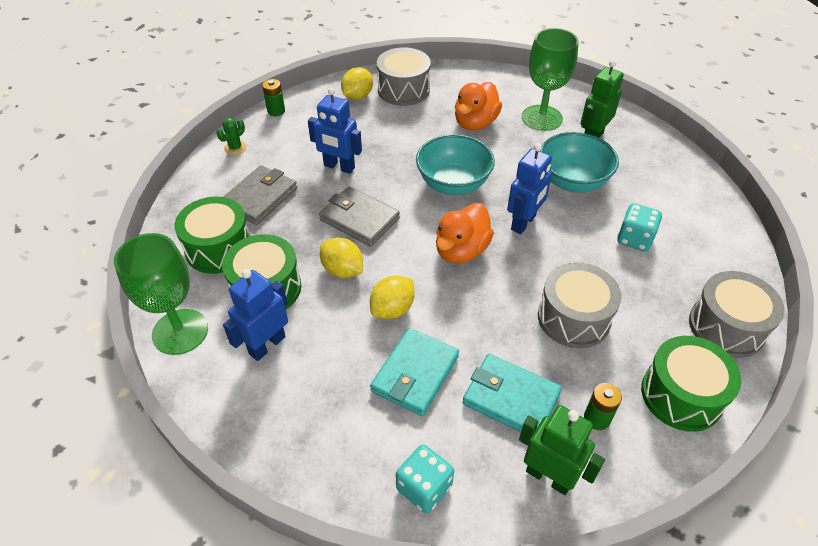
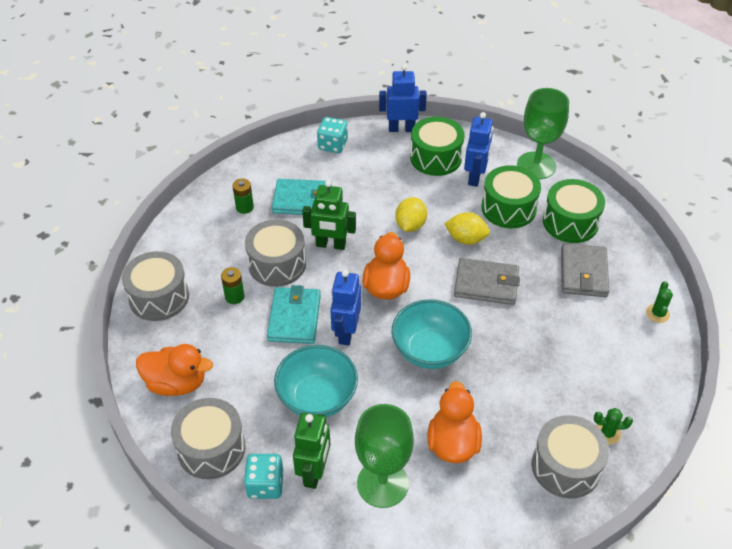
camera: 155 degrees right, 0 degrees up
(276, 111) = (669, 374): green battery -> green battery (234, 297)
(339, 167) = (546, 329): blue robot -> blue robot (401, 129)
(357, 96) = (607, 433): yellow lemon -> green cactus
(415, 374) = (370, 193): turquoise wallet -> turquoise wallet (294, 318)
(548, 477) = (265, 171): green robot -> green robot (330, 245)
(635, 239) = (242, 352): turquoise dice -> turquoise dice (265, 484)
(676, 176) = (211, 448): none -> grey drum
(681, 395) = (191, 238): green drum -> green drum (435, 157)
(706, 233) = (176, 383): none -> orange duck

